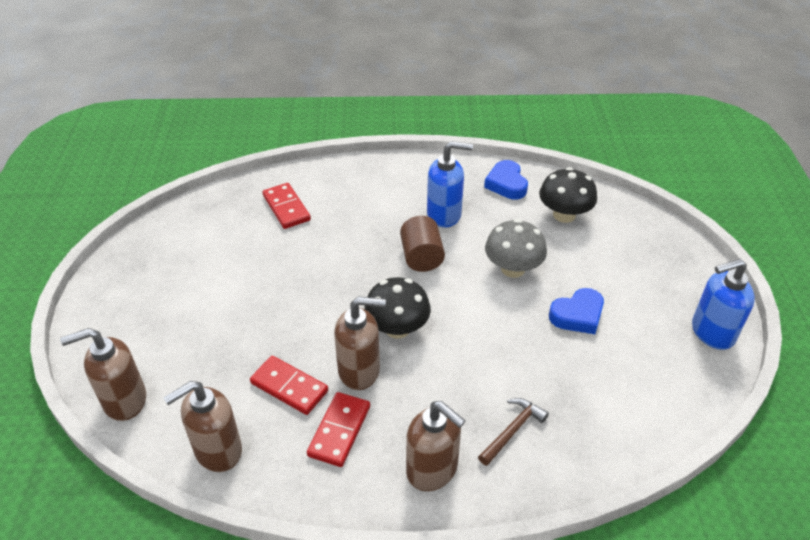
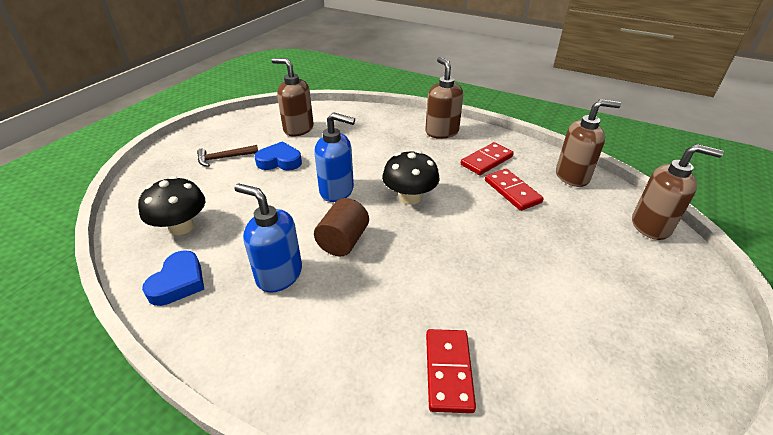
camera: 150 degrees left, 5 degrees down
(359, 370) = (455, 183): brown soap dispenser -> brown soap dispenser (298, 129)
(512, 430) = (384, 131): brown hammer -> brown hammer (224, 158)
(513, 269) = (282, 203): grey mushroom -> none
(712, 332) = (220, 129): blue soap dispenser -> blue soap dispenser (337, 191)

